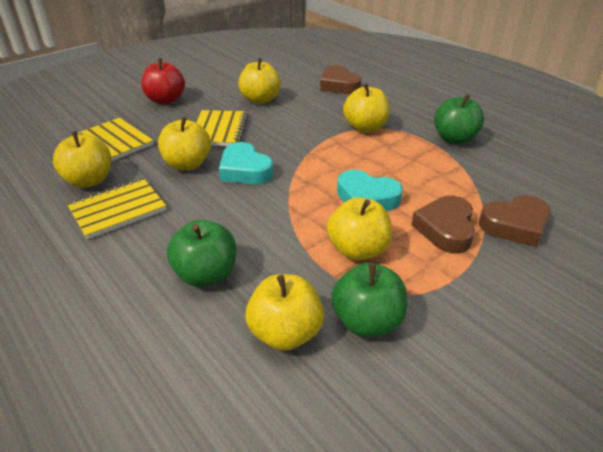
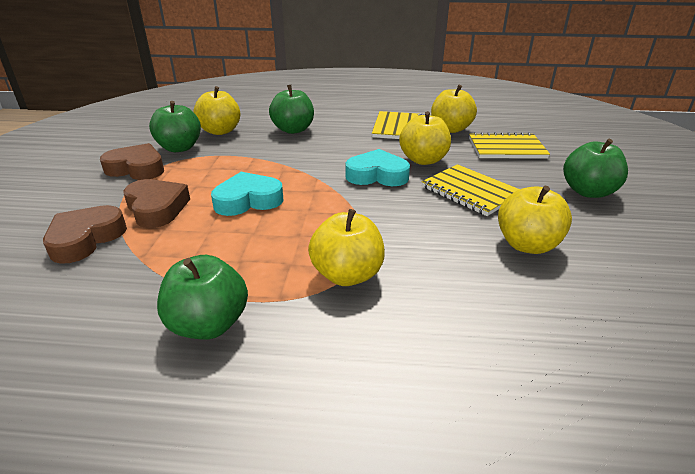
camera: 135 degrees right, 5 degrees down
(165, 100) = (588, 192): red apple -> green apple
(339, 85) = (511, 343): brown heart -> brown heart (137, 168)
(358, 250) = (217, 170): yellow apple -> none

